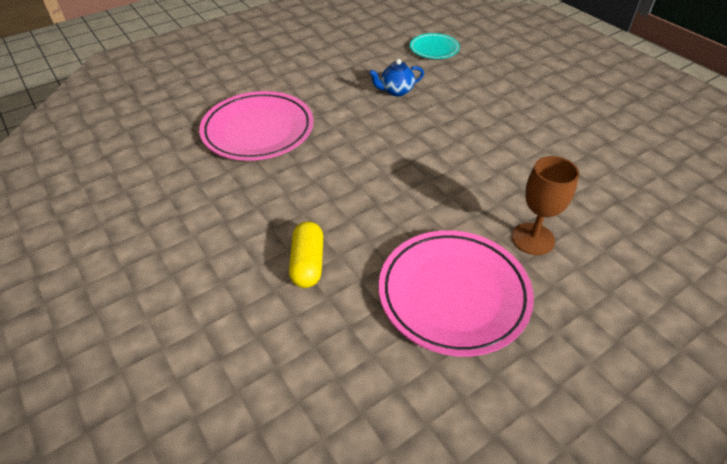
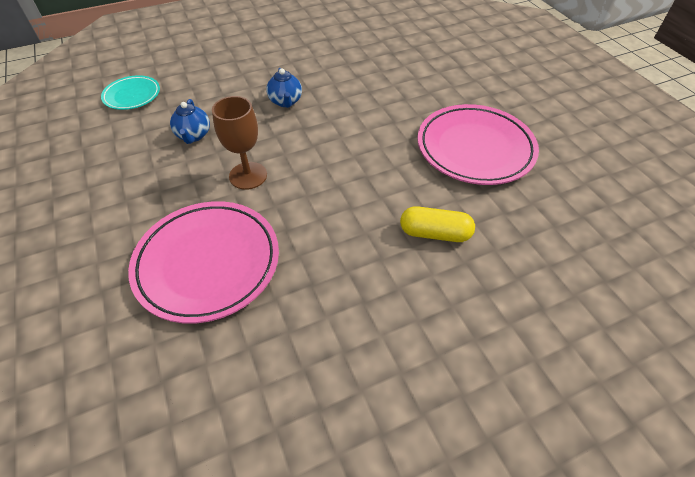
camera: 80 degrees left, 5 degrees up
(469, 132) = (285, 102): none -> blue teapot
(533, 239) = (423, 98): brown goblet -> brown goblet (248, 175)

